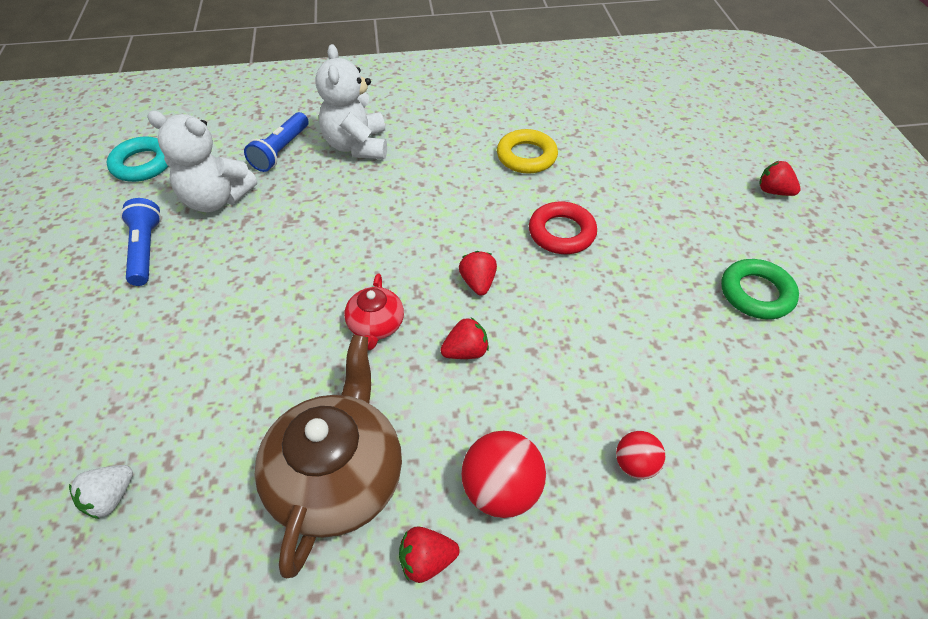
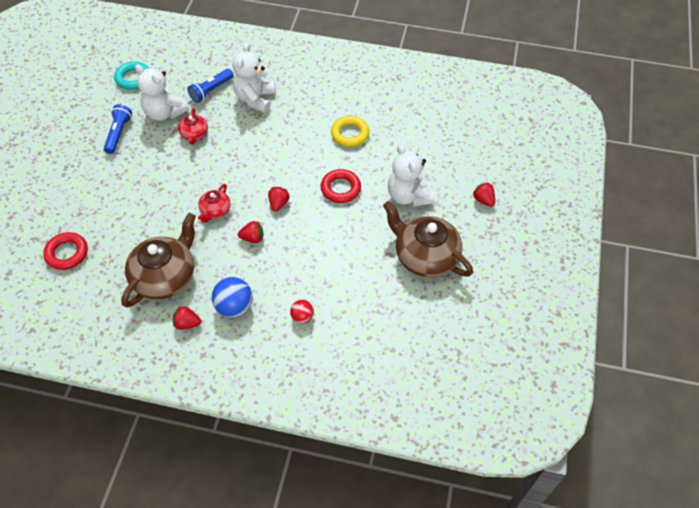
camera: 20 degrees right, 5 degrees up
(111, 497) = (67, 253): white strawberry -> red ring
(282, 217) = (194, 134): none -> red teapot
(501, 490) = (234, 306): red ball -> blue ball
(667, 215) = (408, 196): none -> white teddy bear
(756, 293) = (425, 256): green ring -> brown teapot

